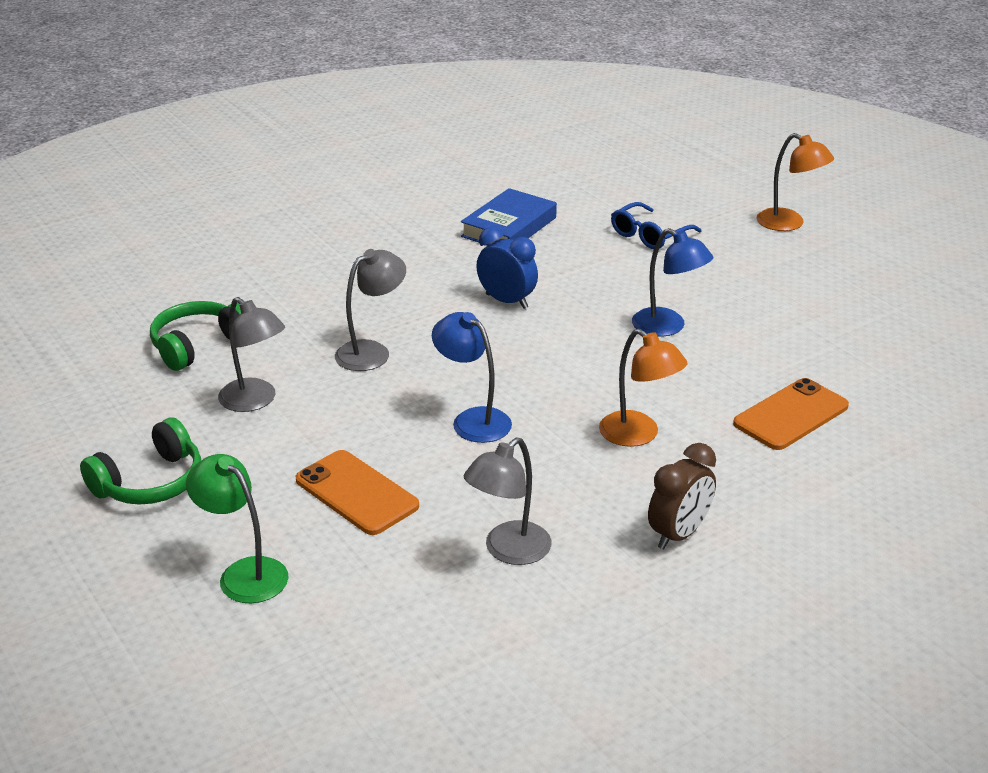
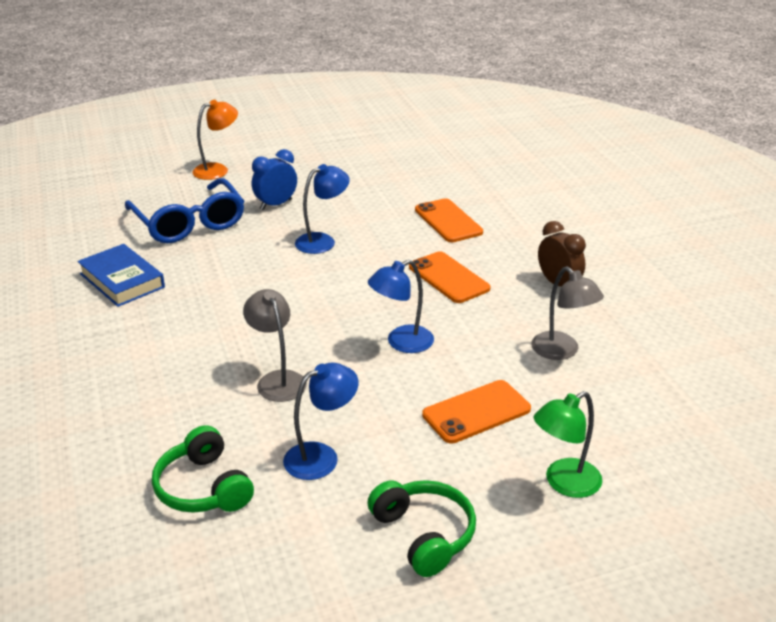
camera: 75 degrees left, 0 degrees up
(255, 401) = (321, 456): grey lamp -> blue lamp
(507, 301) = (242, 301): blue clock -> blue clock (276, 204)
(638, 435) = (448, 278): orange lamp -> orange phone
(649, 235) = (189, 222): blue glasses -> blue glasses, size x1.75

